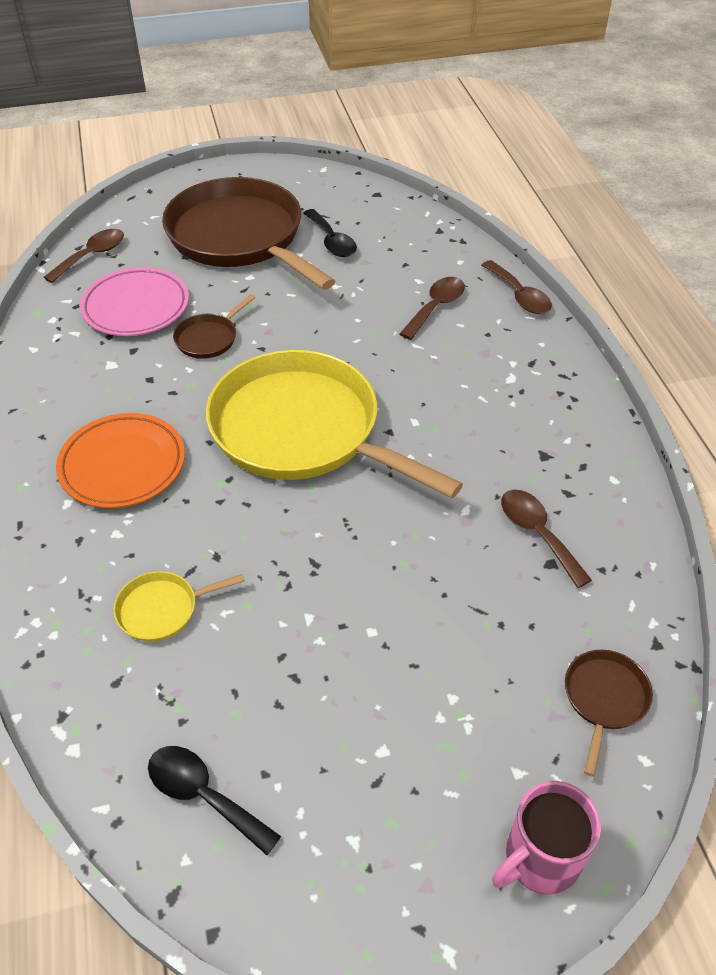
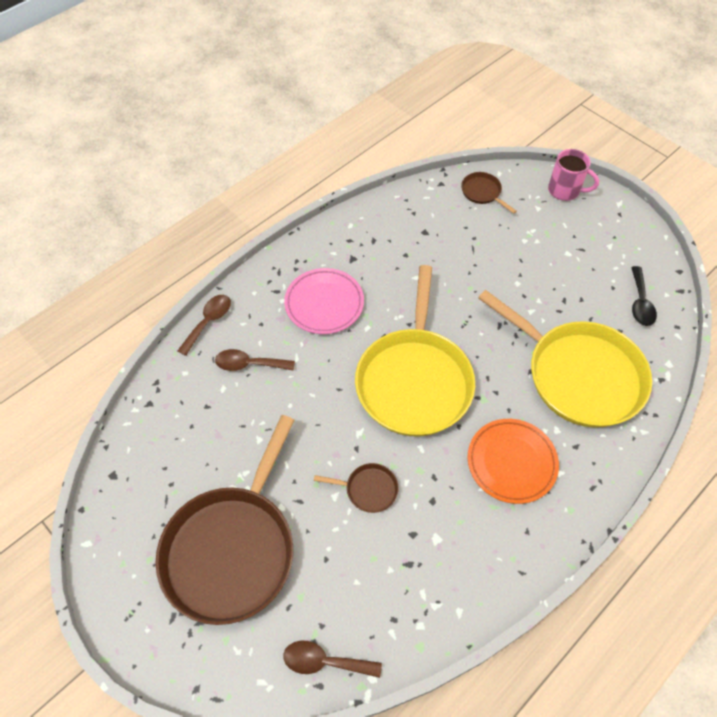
camera: 120 degrees left, 10 degrees up
(136, 307) = (367, 568): pink plate -> pink plate (324, 303)
(162, 609) = (579, 375): yellow pan -> yellow pan, size x2.47
(331, 241) = (202, 473): black spoon -> none
(537, 533) = (410, 243): brown spoon -> none
(604, 698) = (482, 192): brown pan -> brown pan turned 60 degrees clockwise

